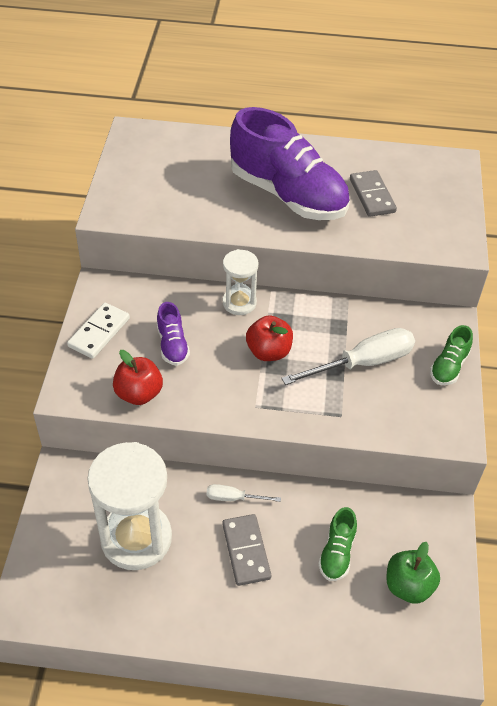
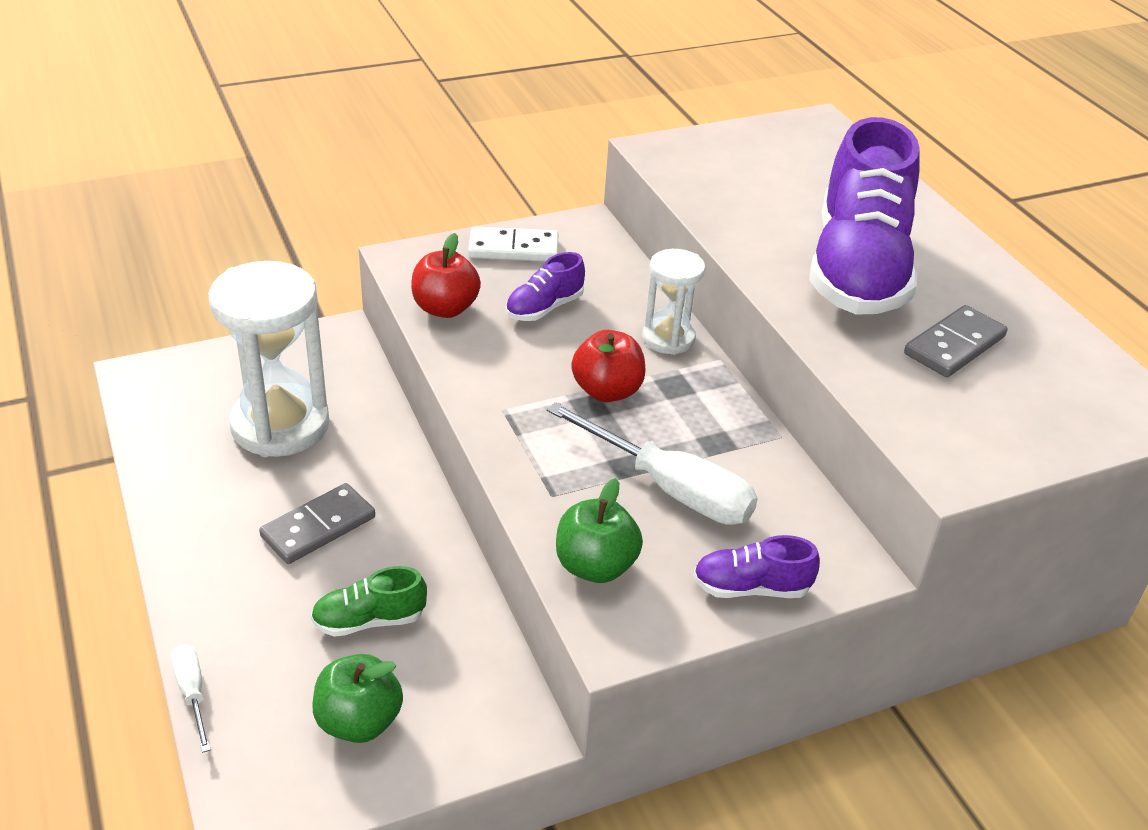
camera: 60 degrees right, 10 degrees down
(234, 498) = (393, 488): white screwdriver -> white screwdriver (192, 693)
(404, 421) = (595, 566): none -> green apple
(449, 366) = (751, 588): green shoe -> purple shoe

